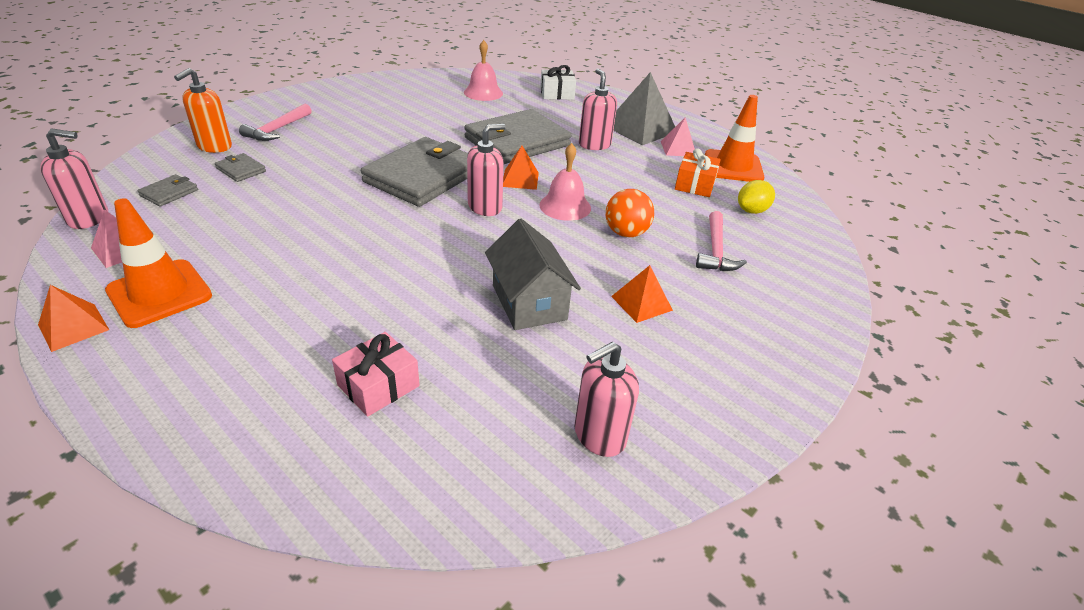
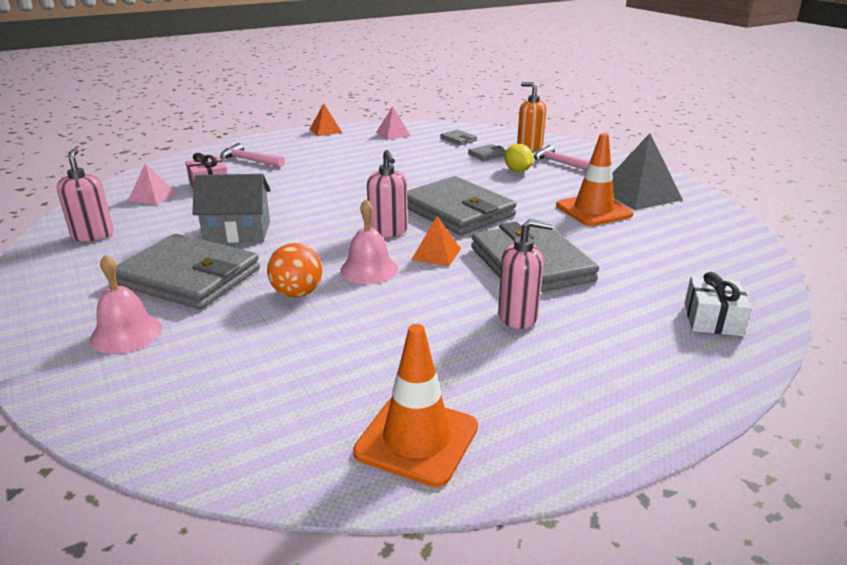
camera: 110 degrees right, 10 degrees down
(89, 218) = (433, 126): pink soap dispenser -> none
(159, 293) = (341, 142): orange traffic cone -> orange traffic cone (593, 210)
(483, 93) = (691, 261): pink bell -> pink bell (126, 333)
(640, 128) = (577, 373): grey pyramid -> grey pyramid (639, 194)
(641, 303) = (188, 277): orange pyramid -> grey wallet
(678, 148) = (496, 394): pink pyramid -> pink pyramid (152, 196)
(695, 184) = (375, 375): orange gift -> none
(715, 251) = (222, 342): pink hammer -> pink hammer (249, 160)
(752, 211) = (280, 407): yellow lemon -> yellow lemon (517, 171)

